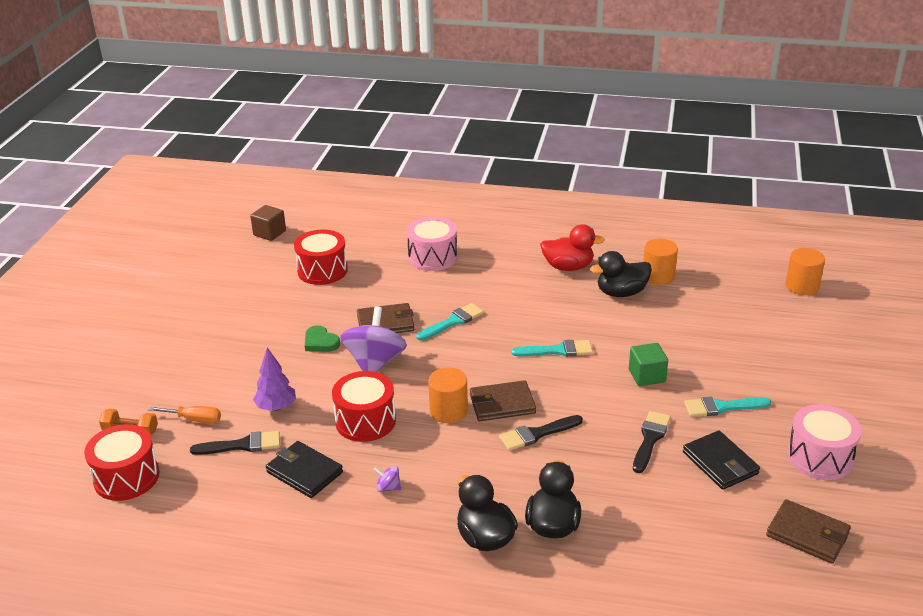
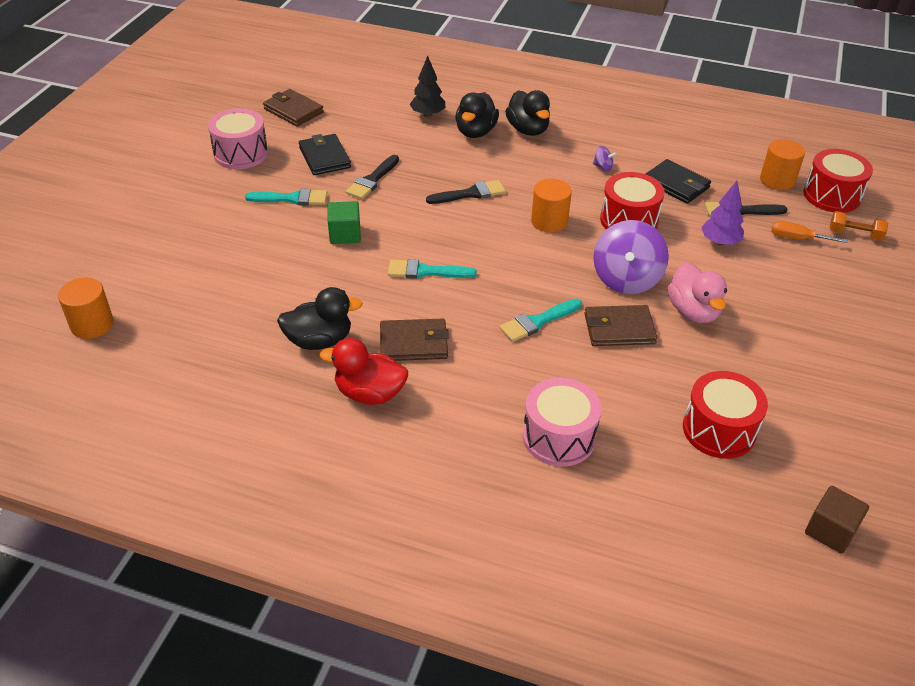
camera: 175 degrees left, 10 degrees up
(320, 342) = (693, 311): green heart -> pink duck
(502, 404) = (497, 222): brown wallet -> brown wallet (414, 343)
(625, 550) = (427, 114): none -> black tree
(658, 276) = (258, 362): orange cylinder -> orange cylinder (777, 180)

